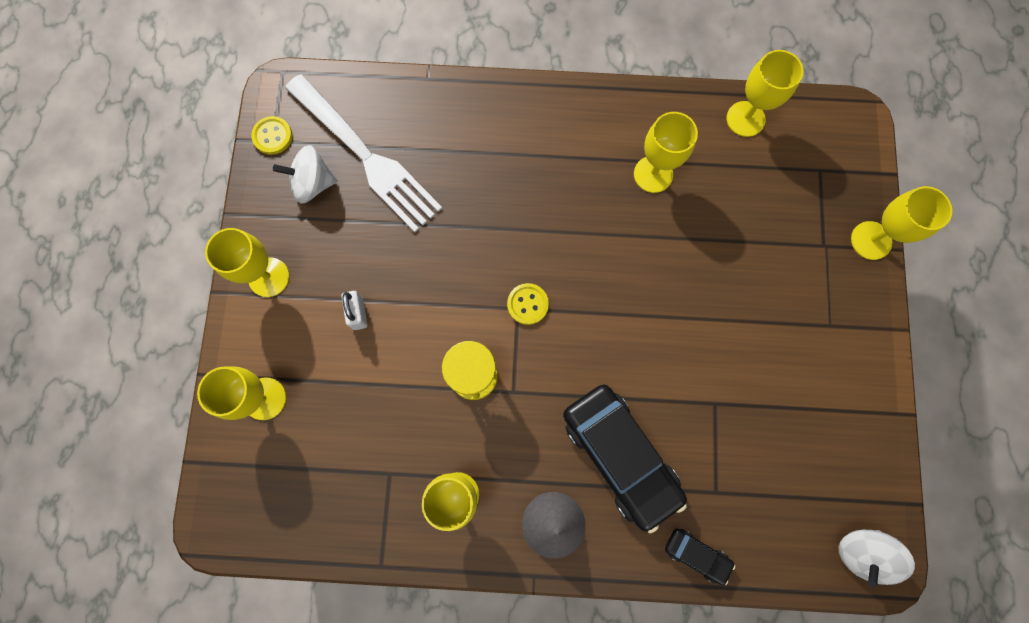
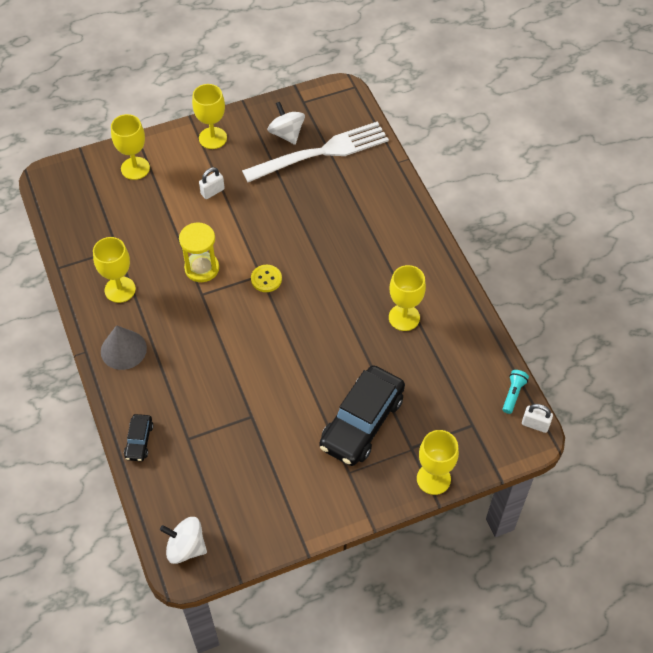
camera: 65 degrees right, 20 degrees down
(273, 136) = (307, 101): yellow button -> none
(366, 156) = (321, 152): white fork -> white fork turned 135 degrees counterclockwise
(620, 456) = (187, 371): black car -> black car (362, 422)
(745, 119) = (484, 360): yellow goblet -> none
(799, 111) = (513, 394): none -> turquoise flashlight
(843, 108) = (535, 424): none -> white padlock

